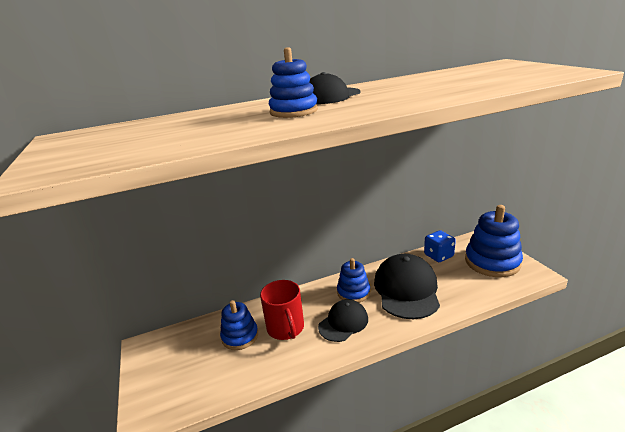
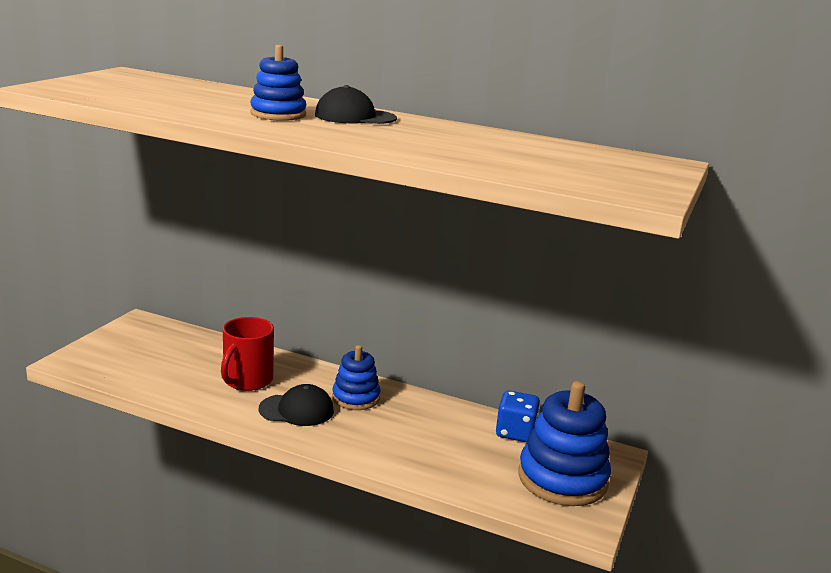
camera: 40 degrees right, 5 degrees down
(240, 336) = (206, 361): blue stacking toy -> none
(406, 289) = (408, 431): black cap -> none

